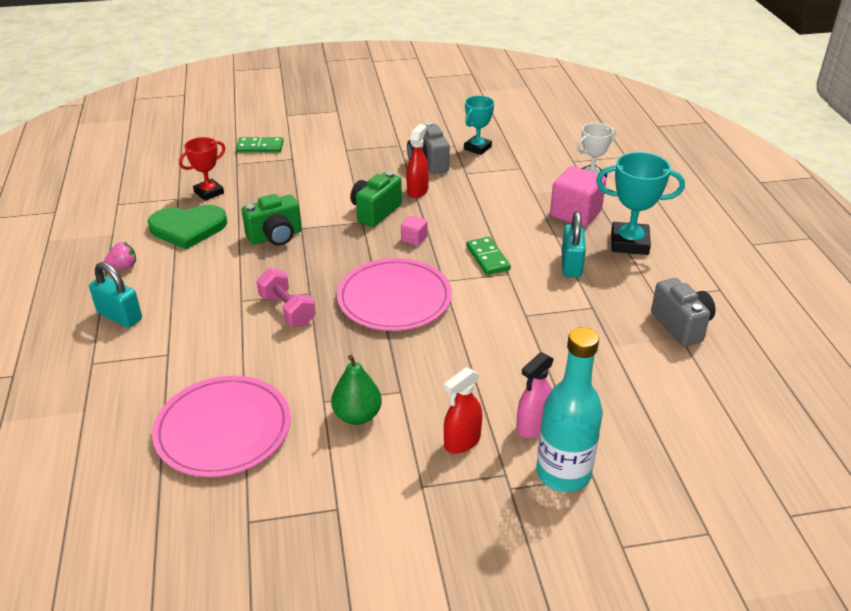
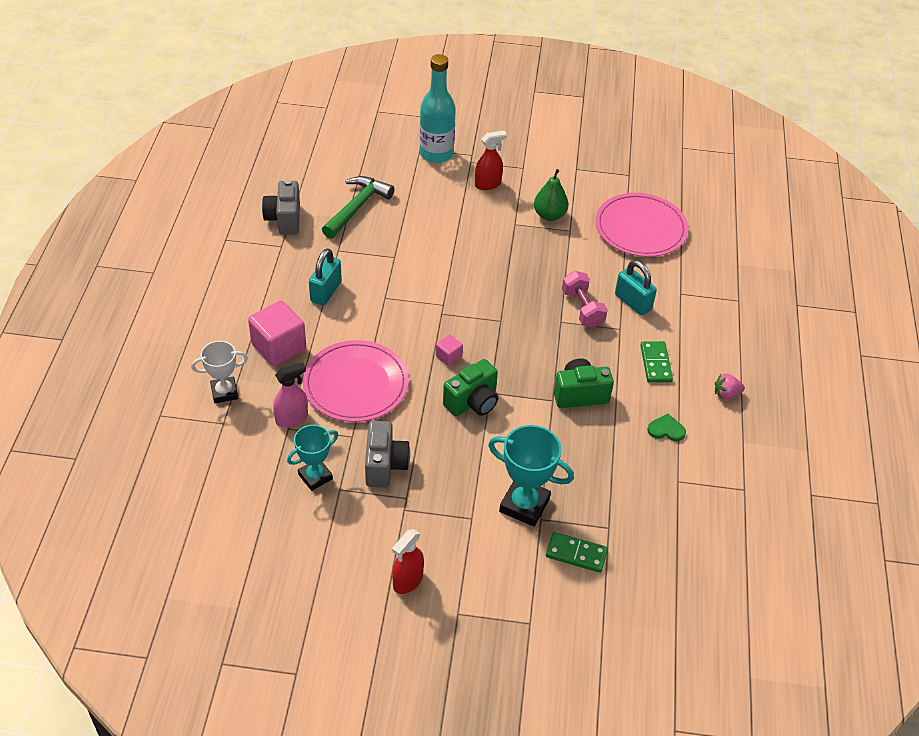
camera: 165 degrees left, 10 degrees up
(119, 316) = (722, 338): turquoise padlock -> turquoise padlock (633, 302)
(188, 228) = (666, 430): green heart -> green heart, size x0.48
(209, 192) = (643, 481): red trophy -> none
(394, 298) = (491, 298): pink plate -> pink plate (356, 384)
(417, 191) = (417, 422): red spray bottle -> red spray bottle (407, 581)
(487, 258) = (393, 317): green domino -> green domino (656, 363)
(533, 426) = (438, 182): pink spray bottle -> pink spray bottle (292, 418)
(611, 361) = (357, 207): none -> green hammer
(629, 243) = (257, 301): turquoise trophy -> turquoise trophy (524, 505)

